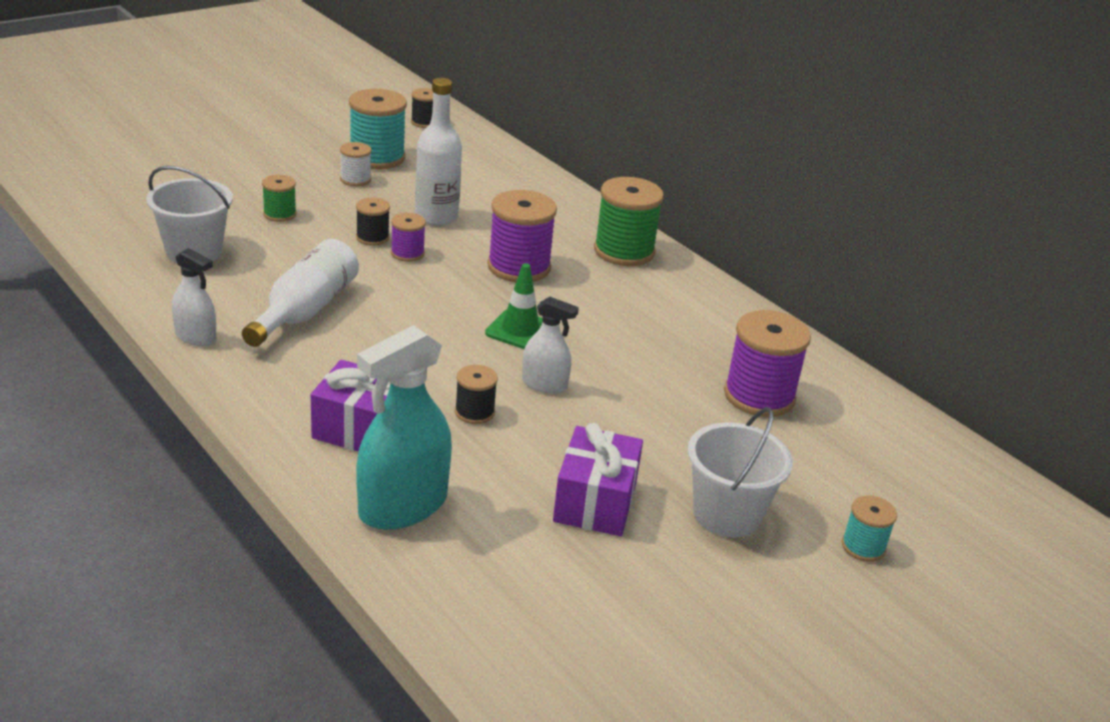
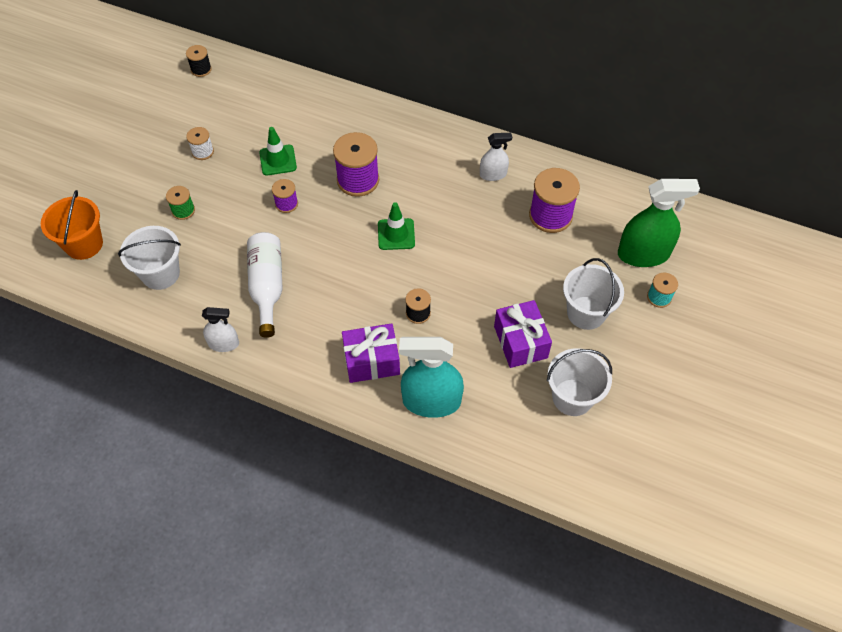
camera: 25 degrees left, 25 degrees up
(140, 198) = (84, 244): none -> orange bucket
(372, 237) = (255, 201): black spool -> none
(377, 157) = (199, 122): turquoise spool -> none
(403, 506) = (431, 401): turquoise spray bottle -> turquoise spray bottle turned 75 degrees clockwise
(436, 216) = (278, 160): white bottle -> green traffic cone
(544, 384) = (438, 270): white spray bottle -> white spray bottle (493, 174)
(621, 597) = (572, 397): none -> white bucket
(624, 251) = (406, 132): green spool -> none
(875, 490) = (643, 254): none -> green spray bottle

